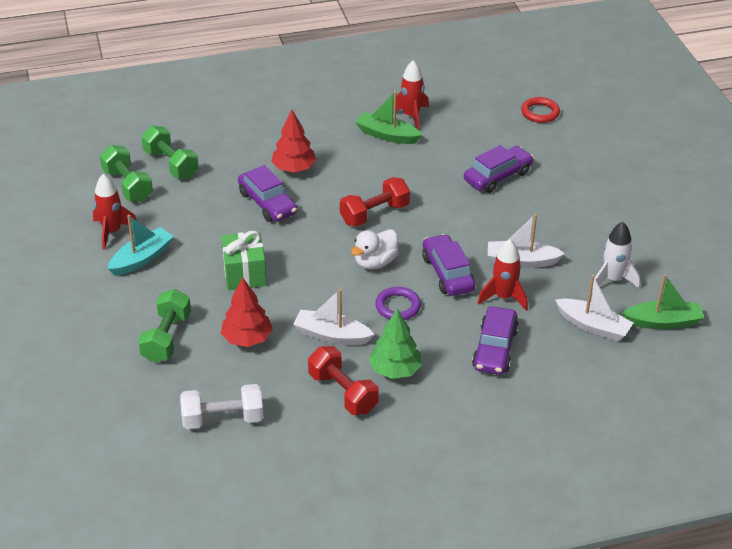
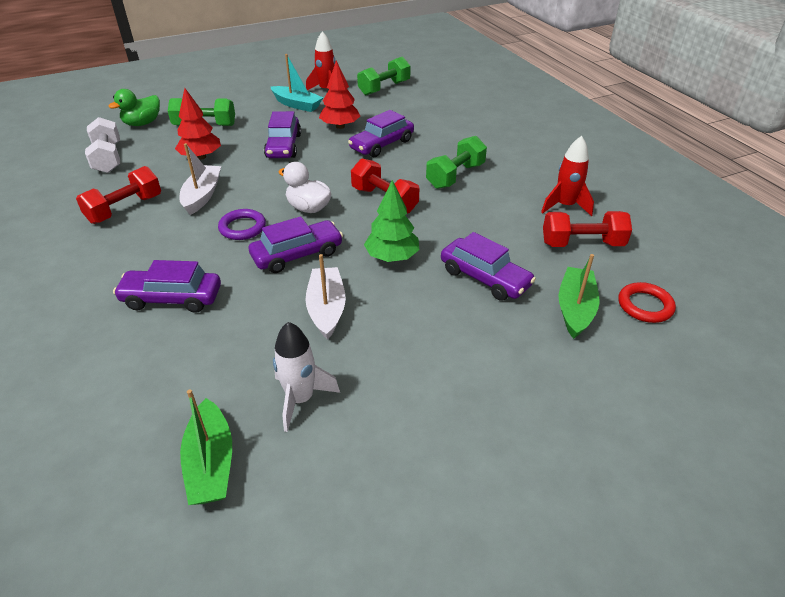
camera: 80 degrees right, 0 degrees up
(137, 395) = (142, 123): none -> green duck
(171, 164) = (418, 100): green dumbbell -> green dumbbell (455, 176)
(244, 274) = (283, 146): green gift -> purple car
(294, 168) = (438, 151): red tree -> red tree (340, 126)
(387, 135) = (520, 194): green boat -> green boat (575, 309)
(395, 370) = (150, 235): green tree -> green tree (392, 257)
(464, 121) = (582, 244): none -> red dumbbell
(503, 297) = (259, 299): red rocket -> none
(593, 326) = (205, 382): white boat -> none

